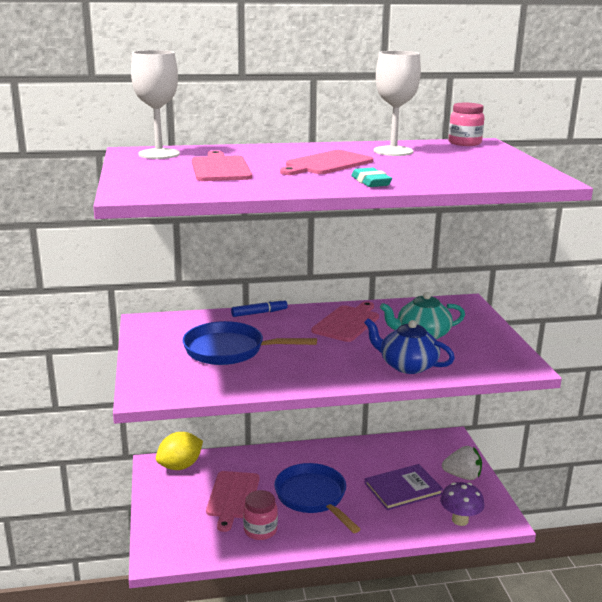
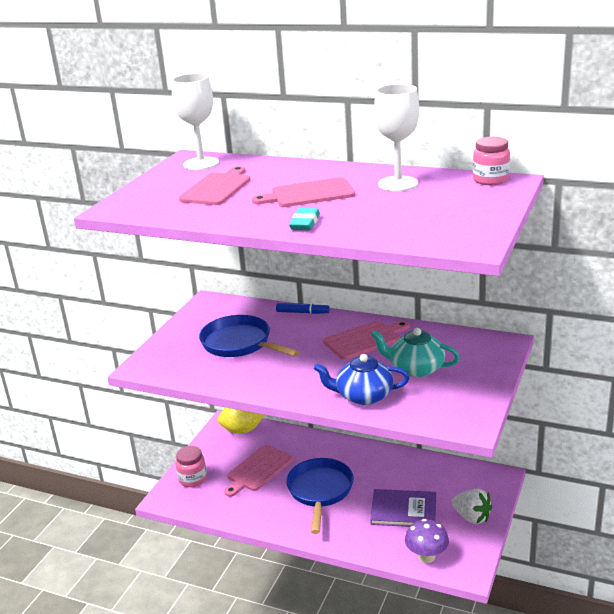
camera: 35 degrees right, 5 degrees up
(260, 530) = (254, 505): pink jar -> pink jar (193, 479)
(407, 365) = (363, 396): blue teapot -> blue teapot turned 60 degrees counterclockwise

